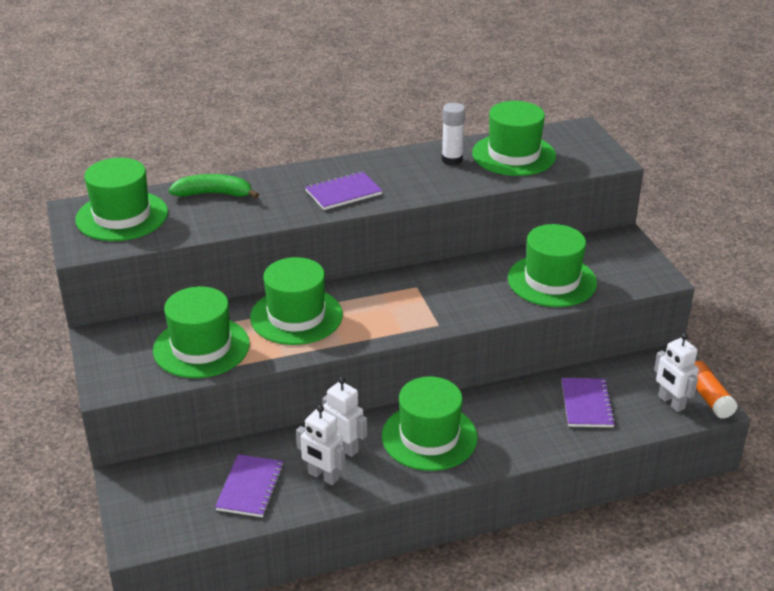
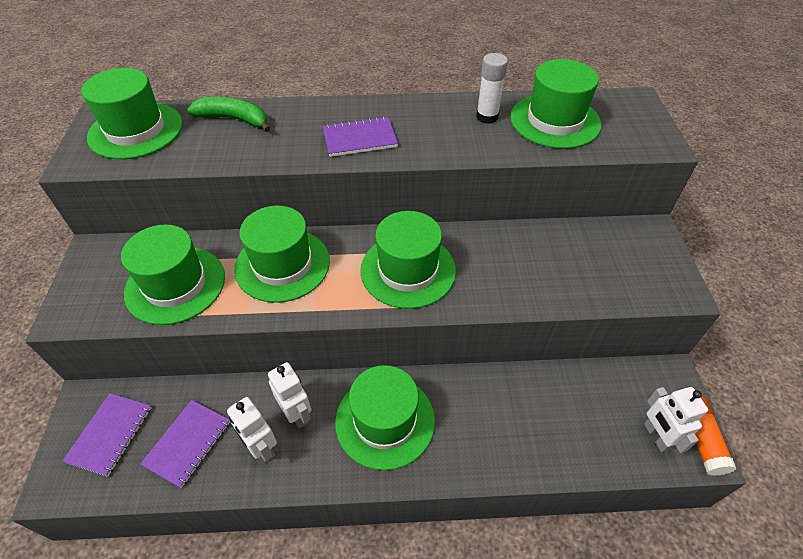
camera: 15 degrees right, 15 degrees up
(552, 281) = (559, 272): green hat -> green hat (408, 270)
(586, 404) = (562, 416): purple notebook -> purple notebook (110, 434)

